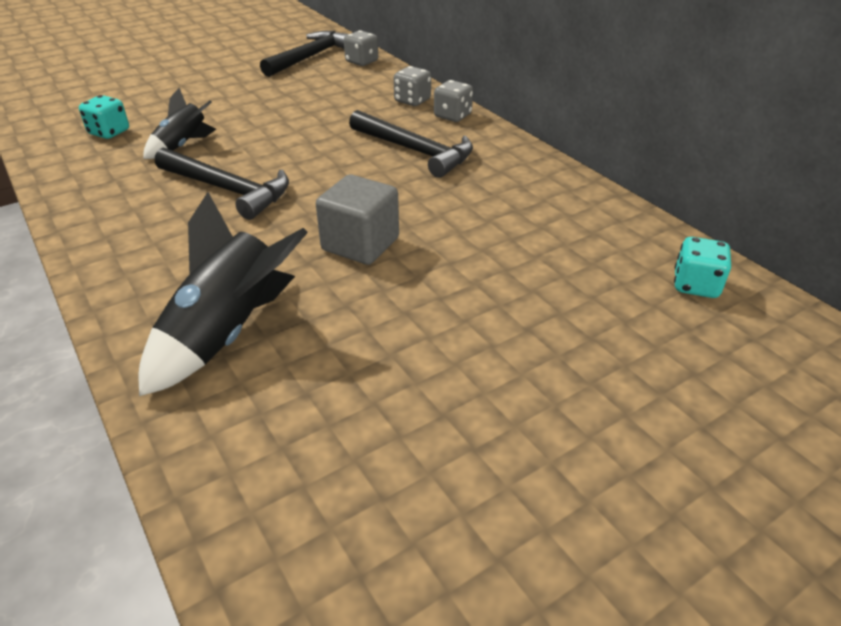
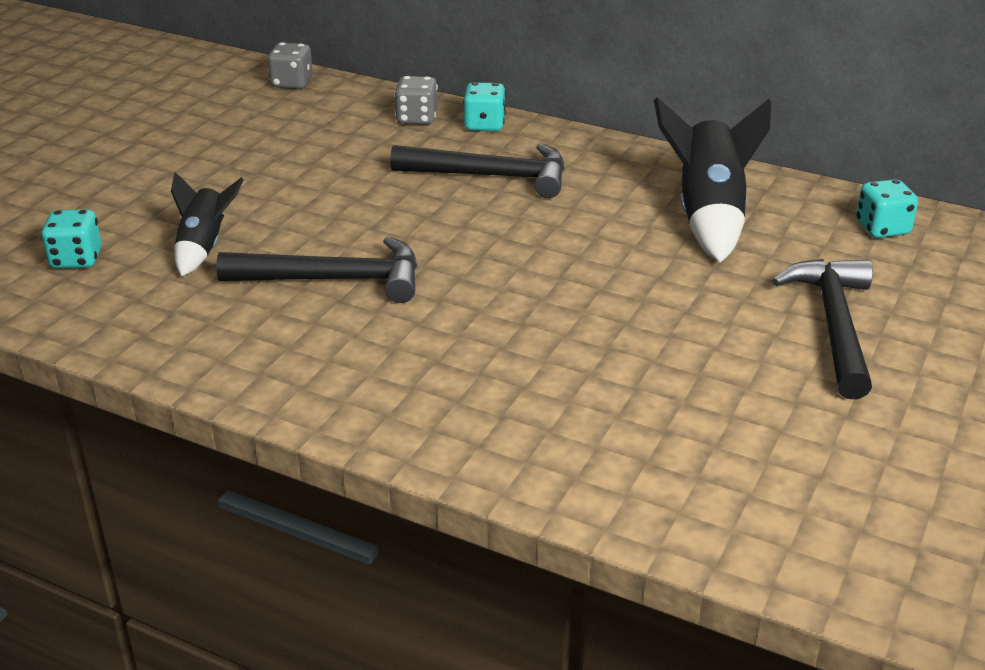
camera: 30 degrees left, 5 degrees down
(228, 333) = (530, 412): black rocket -> black rocket (708, 216)
(310, 57) = (215, 92): black hammer -> black hammer (833, 325)
(360, 244) = (553, 289): grey cube -> none
(452, 116) = (484, 125): grey dice -> turquoise dice

